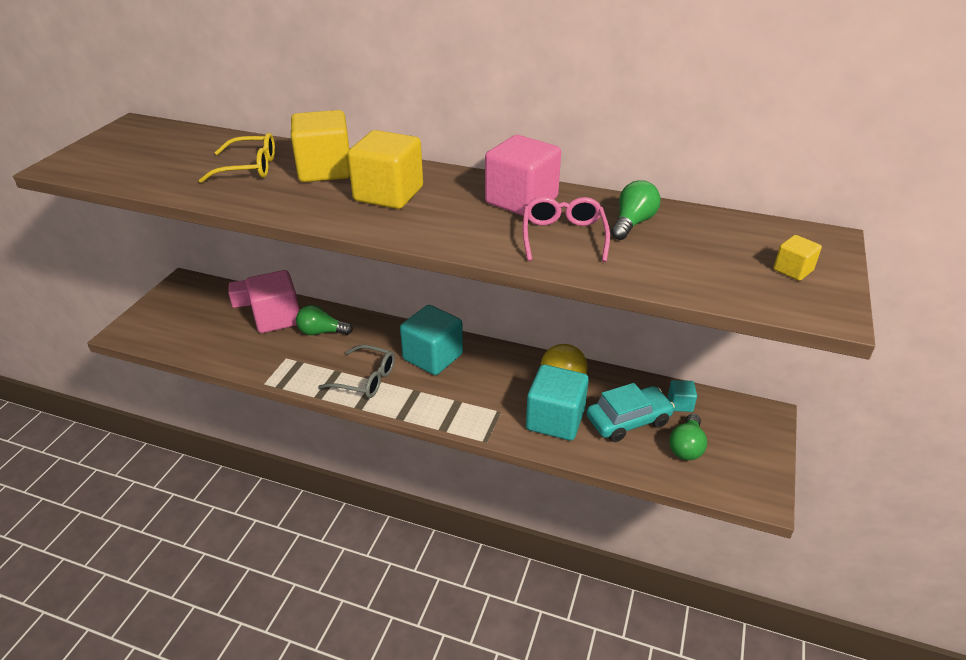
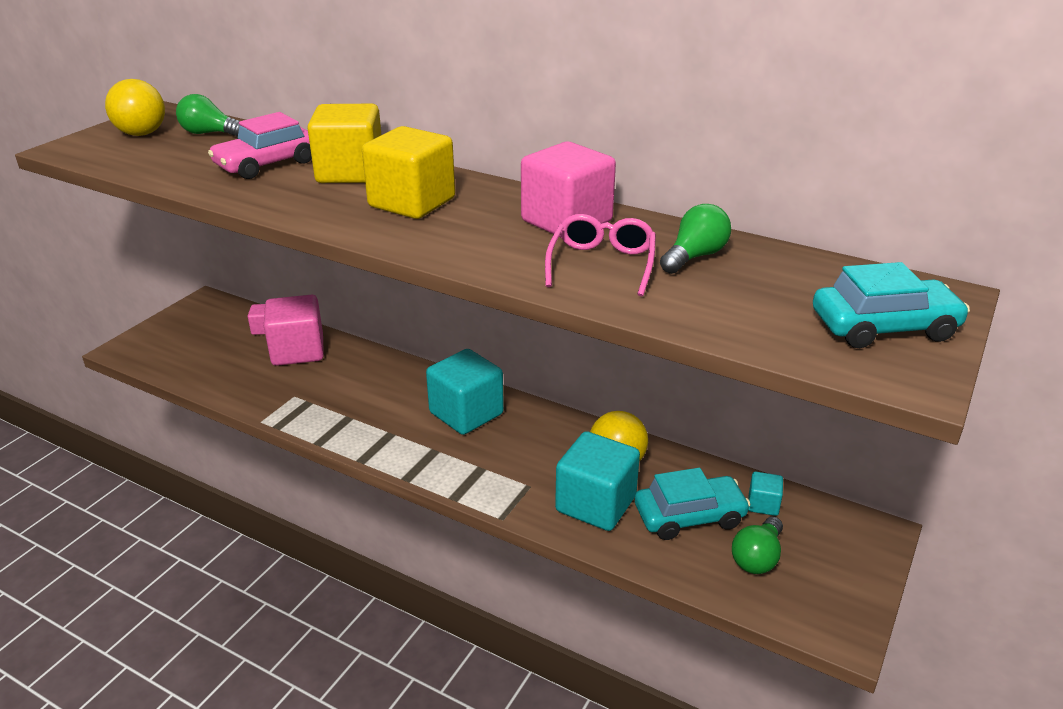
camera: 10 degrees right, 5 degrees down
(124, 147) = (141, 134): none -> yellow ball
(249, 168) = (267, 164): yellow glasses -> pink car
(321, 332) = (344, 371): green light bulb -> green light bulb (210, 133)
(366, 379) = (379, 430): grey glasses -> none
(793, 270) = (884, 327): yellow cube -> turquoise car

